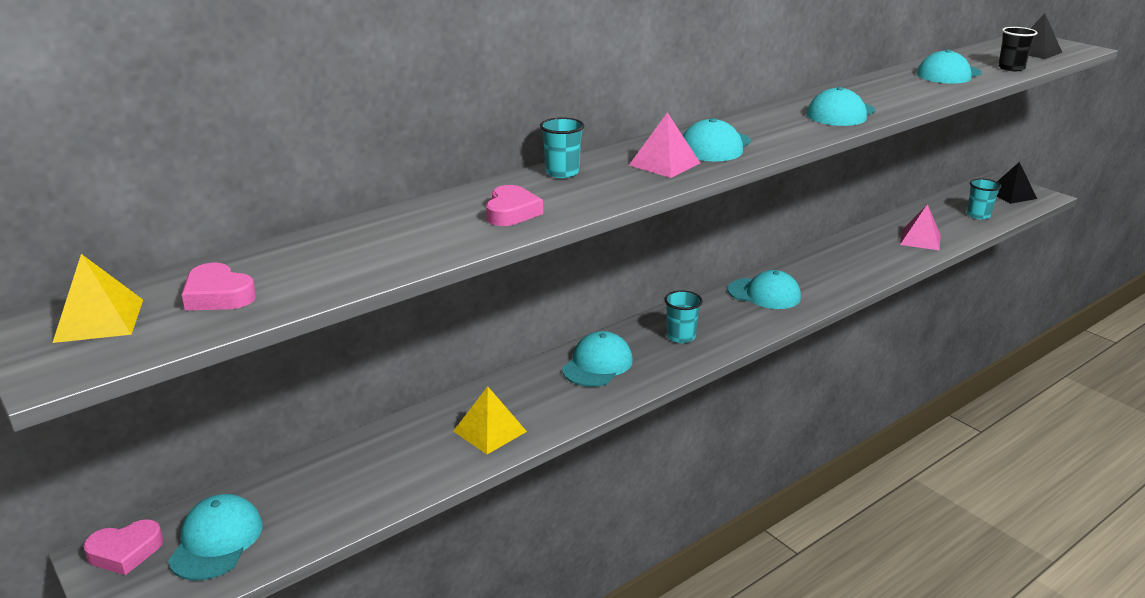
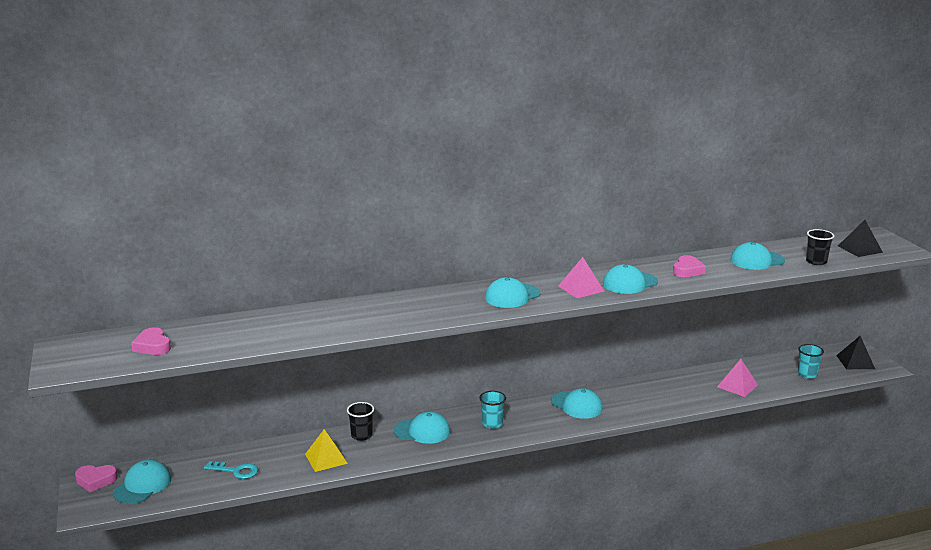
camera: 20 degrees right, 5 degrees down
(99, 320) = (91, 349): yellow pyramid -> none
(363, 481) = (236, 471): none -> turquoise key
(511, 212) = (342, 322): pink heart -> pink heart (687, 270)
(517, 387) = (361, 435): none -> black cup
(562, 172) = (396, 300): turquoise cup -> none
(597, 364) = (422, 431): turquoise cap -> turquoise cap turned 45 degrees clockwise
(664, 164) = (466, 304): pink pyramid -> pink pyramid (581, 288)

